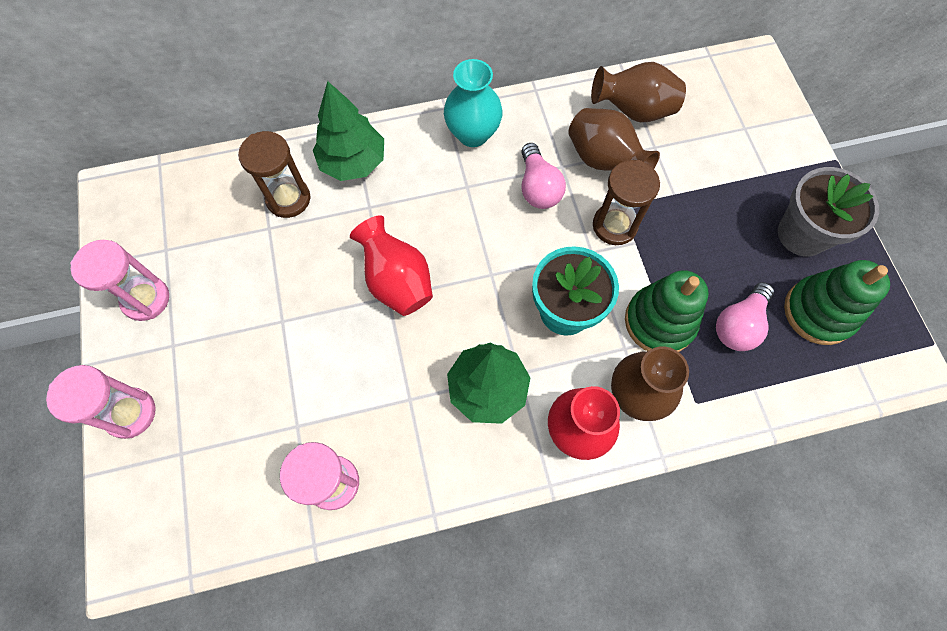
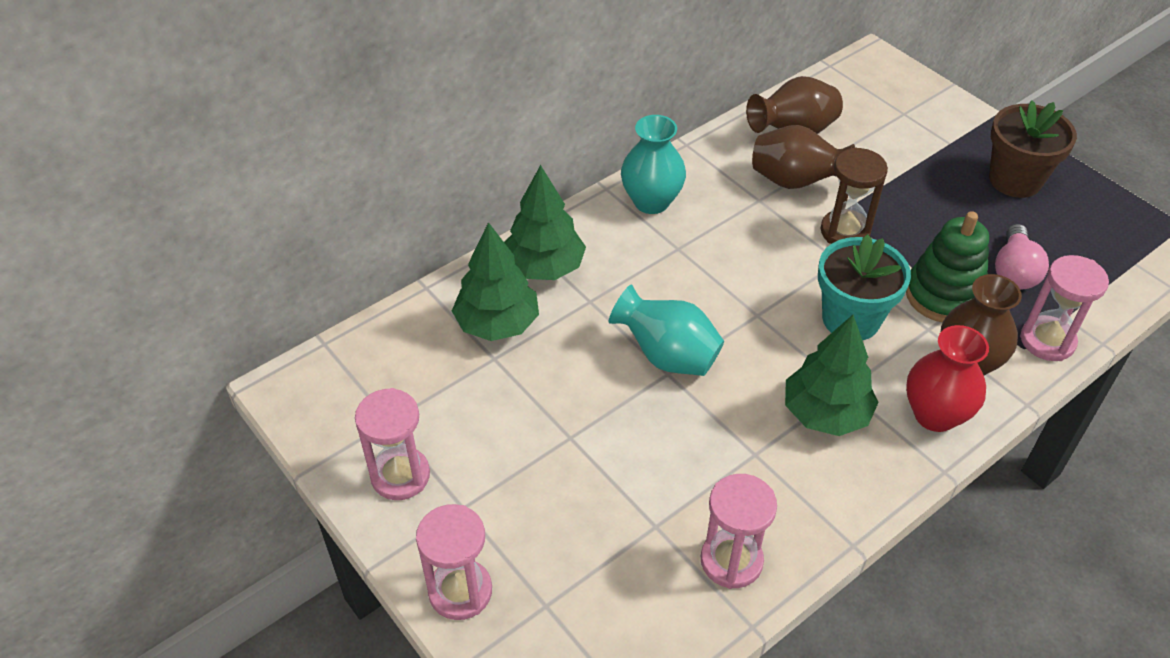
camera: 25 degrees left, 20 degrees down
(288, 199) = (497, 324): brown hourglass -> green tree
(397, 281) = (667, 356): red vase -> turquoise vase
(538, 187) = (749, 225): pink light bulb -> none
(722, 405) = (1047, 341): none -> pink hourglass
(802, 234) = (1015, 180): grey flower pot -> brown flower pot
(818, 312) = (1074, 235): green stacking toy -> none

